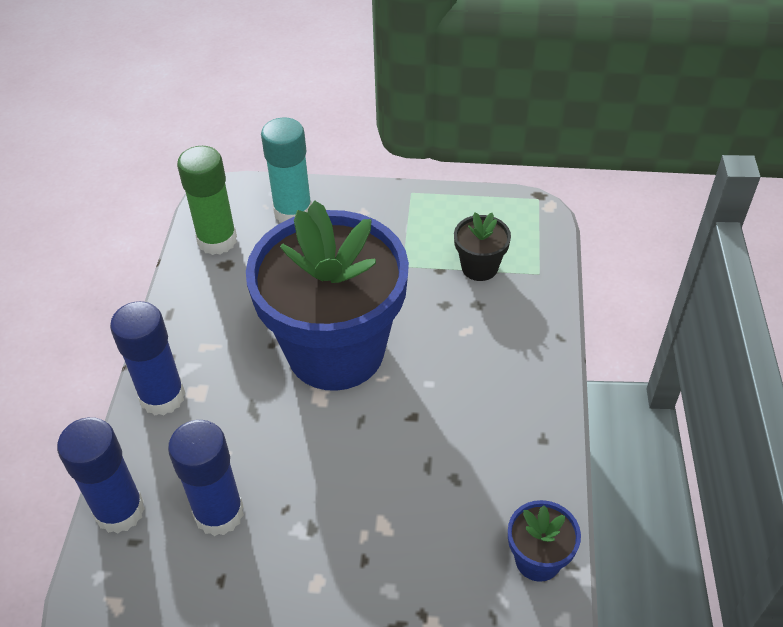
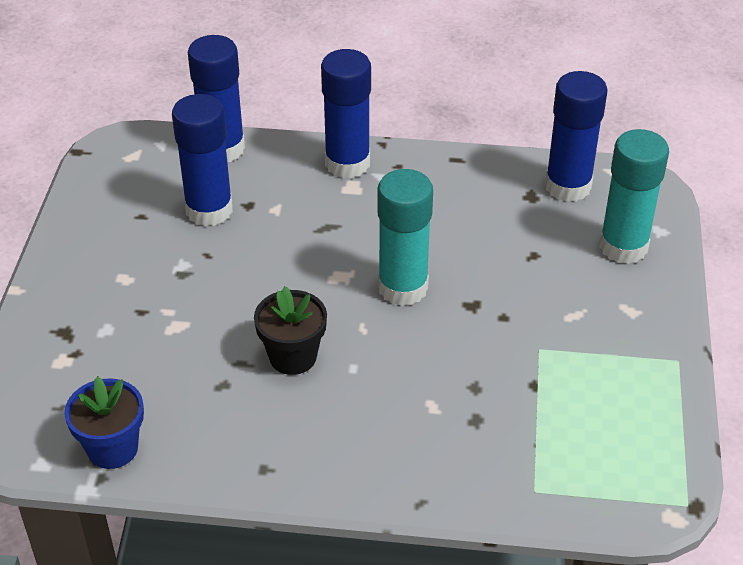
camera: 90 degrees right, 5 degrees down
(217, 240) = (568, 186): green glue stick -> blue glue stick
(335, 350) = (403, 287): blue flower pot -> turquoise glue stick
(479, 267) = (541, 425): black flower pot -> black flower pot (293, 357)

